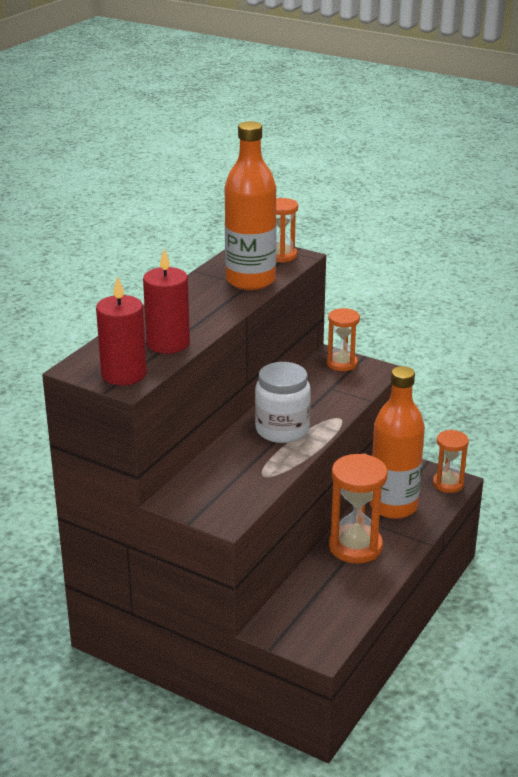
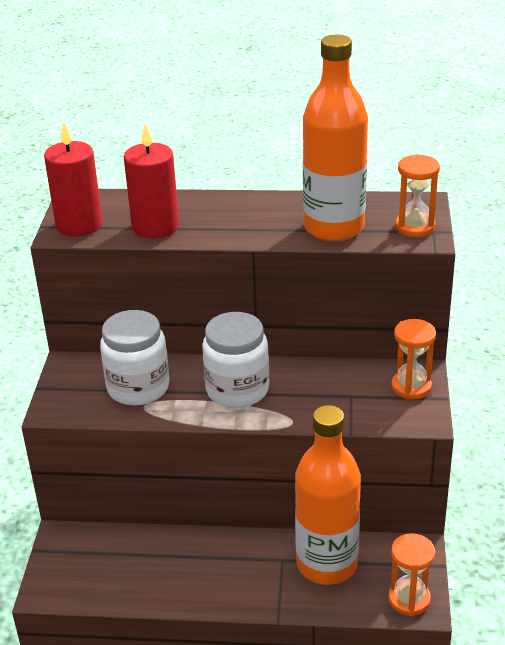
camera: 65 degrees right, 5 degrees up
(237, 472) = (138, 387): none -> white jar
(355, 547) = (230, 557): orange hourglass -> none

